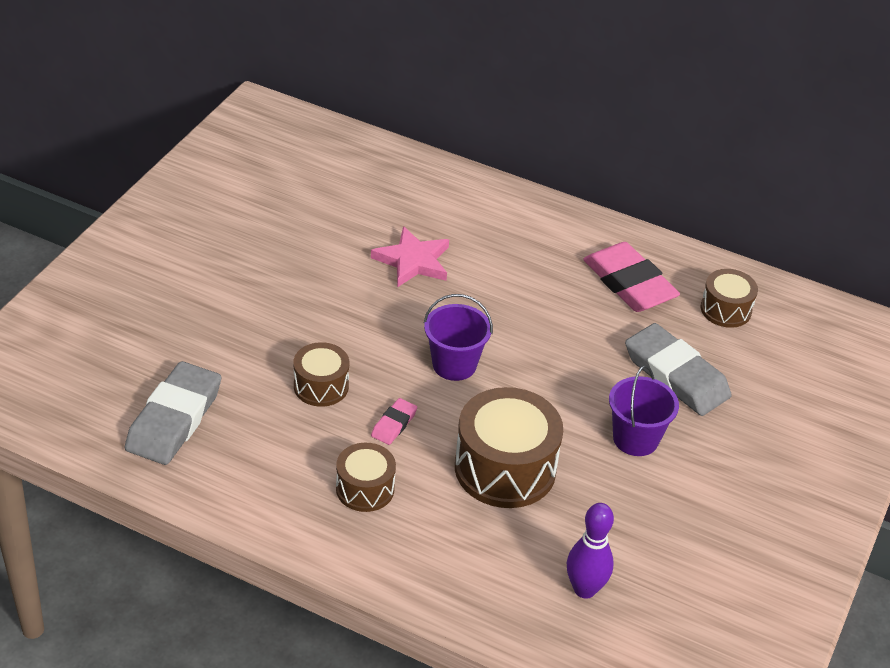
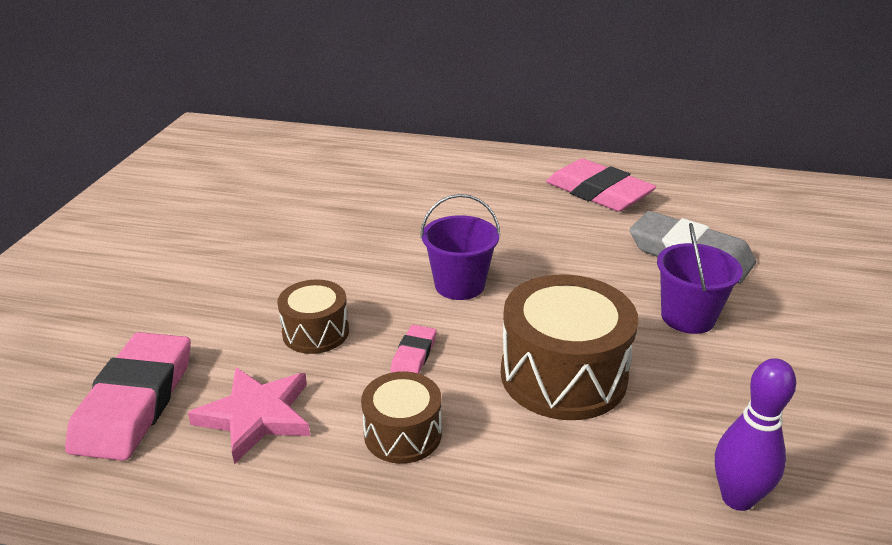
camera: 10 degrees left, 10 degrees down
(174, 419) = (135, 402): grey eraser -> pink eraser
(413, 261) = (382, 208): pink star -> pink star (256, 416)
(726, 309) = (698, 197): brown drum -> none

